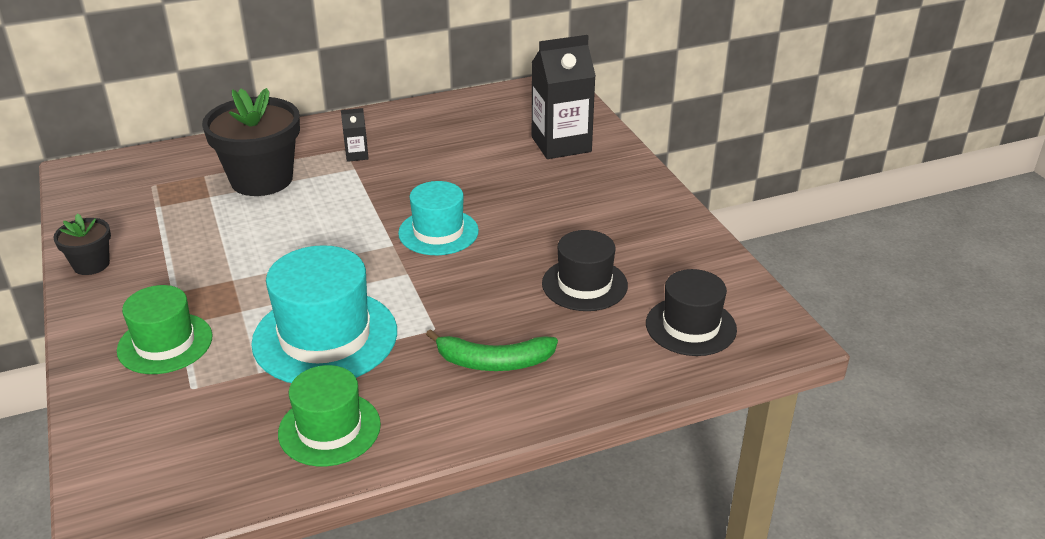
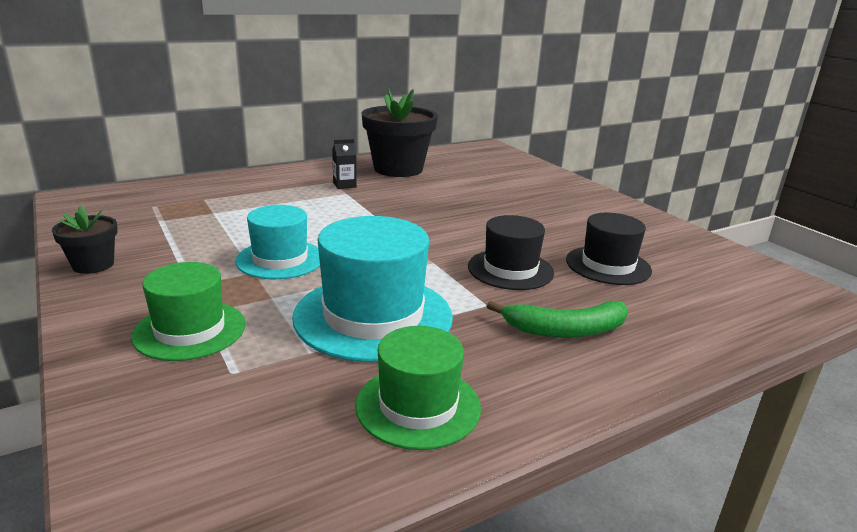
camera: 10 degrees left, 10 degrees down
(261, 179) = (261, 201): black flower pot -> black flower pot (398, 169)
(438, 232) = (446, 232): turquoise hat -> turquoise hat (280, 259)
(561, 144) = (517, 177): black carton -> none
(690, 326) = (731, 293): black hat -> black hat (510, 269)

